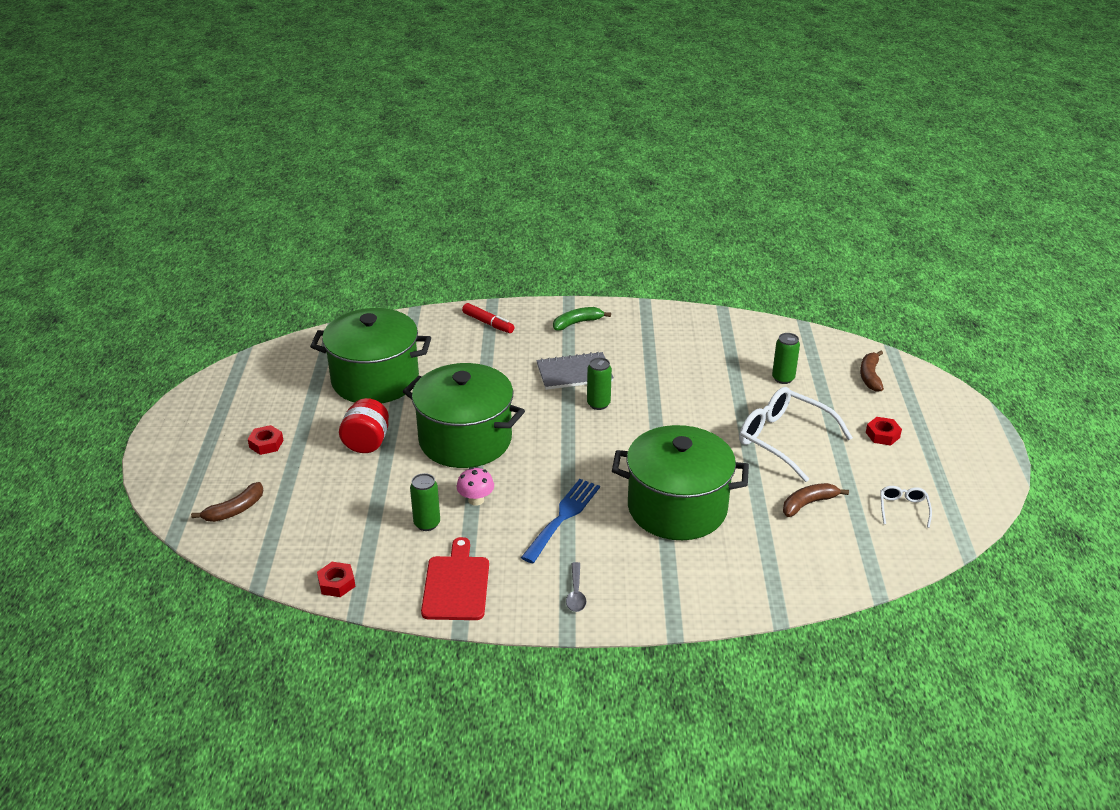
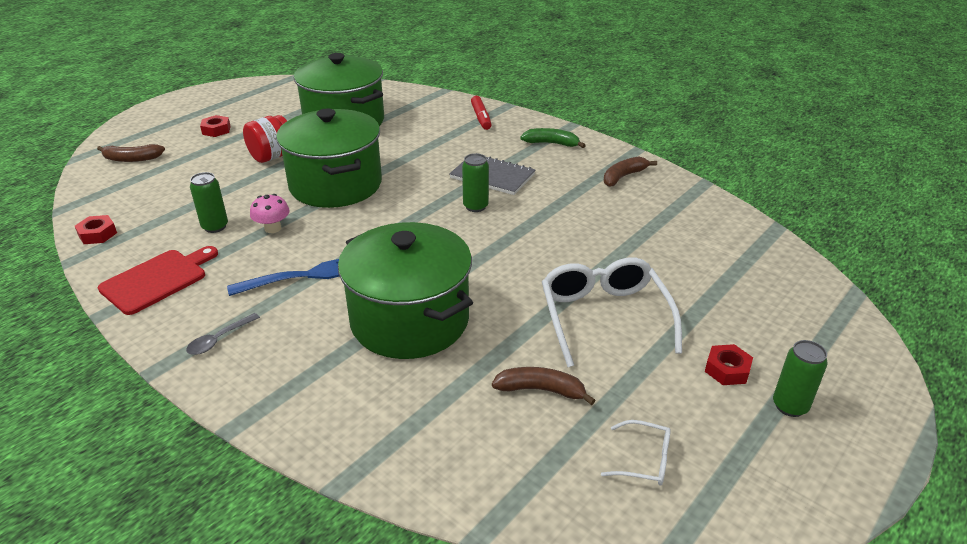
camera: 40 degrees right, 0 degrees up
(783, 378) = (684, 264): green can -> green can (790, 406)
(870, 376) = (792, 306): brown banana -> brown banana (623, 176)
(903, 509) = (644, 460): white glasses -> white glasses turned 60 degrees clockwise

